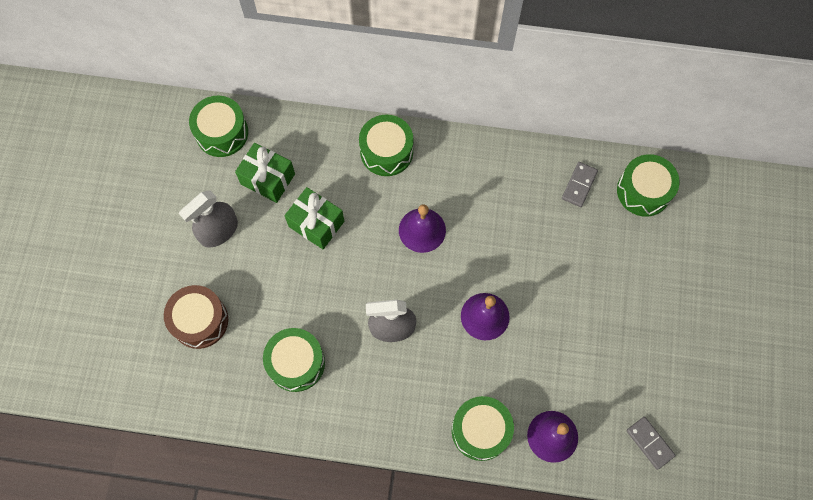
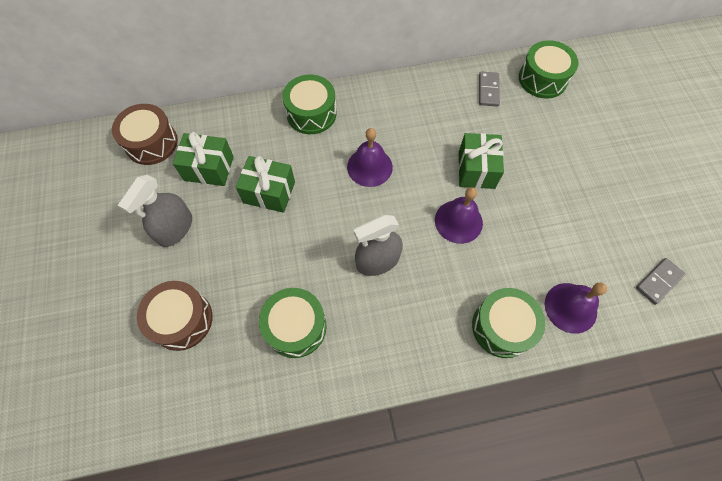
camera: 20 degrees left, 5 degrees down
(222, 133) = (151, 143): green drum -> brown drum
(526, 269) = (476, 169): none -> green gift
(650, 443) = (658, 281): grey domino -> grey domino turned 75 degrees counterclockwise

